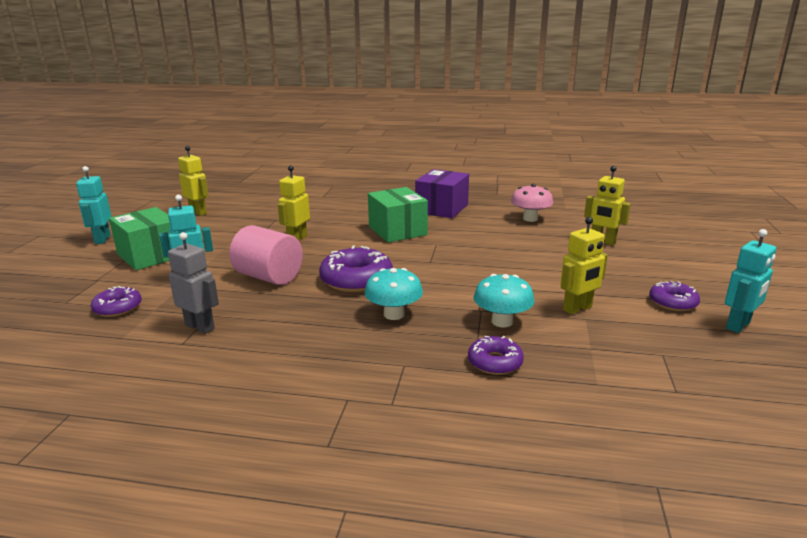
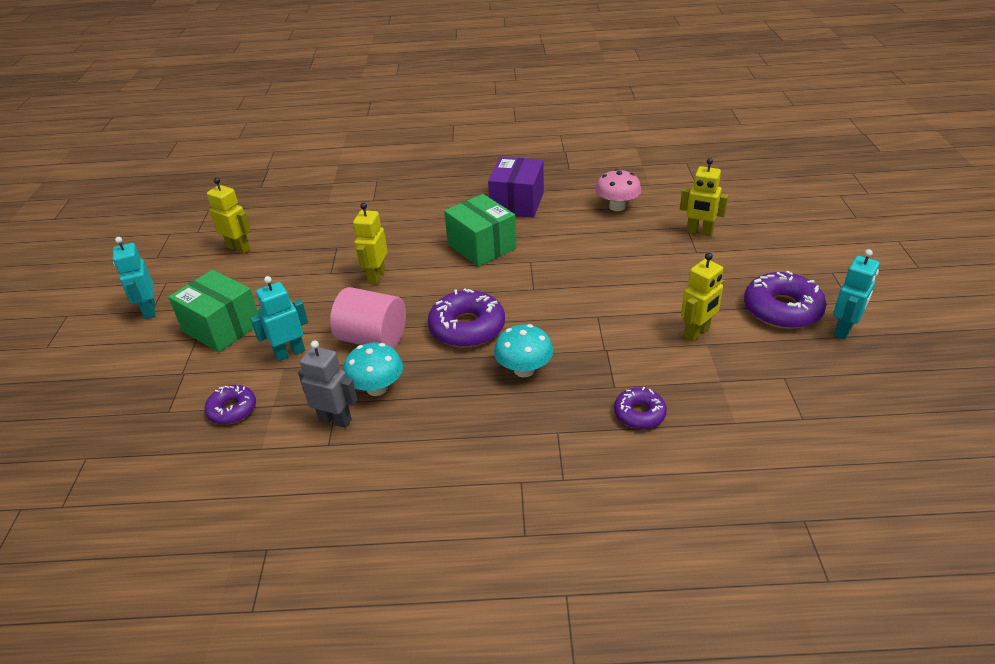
camera: 10 degrees left, 15 degrees up
(502, 321) = (631, 361): turquoise mushroom -> turquoise mushroom (377, 388)
(673, 302) = (782, 309): purple donut -> purple donut, size x1.71

